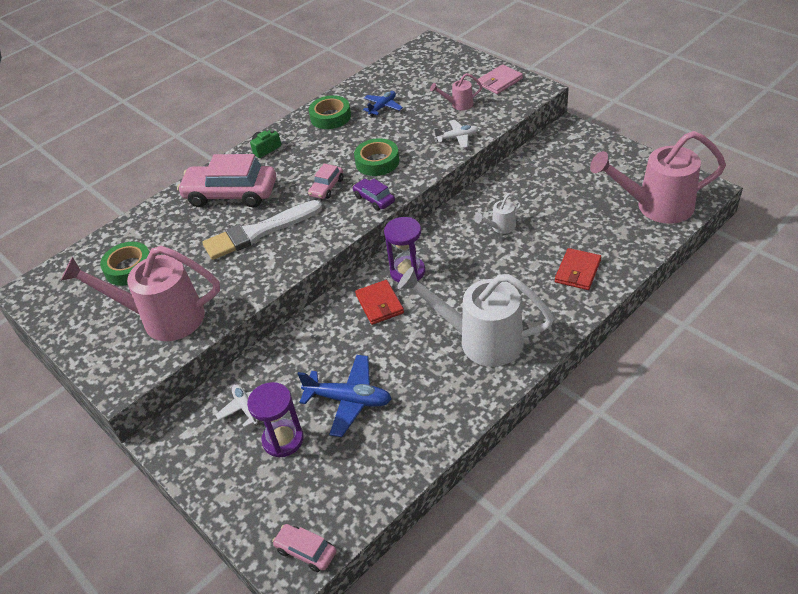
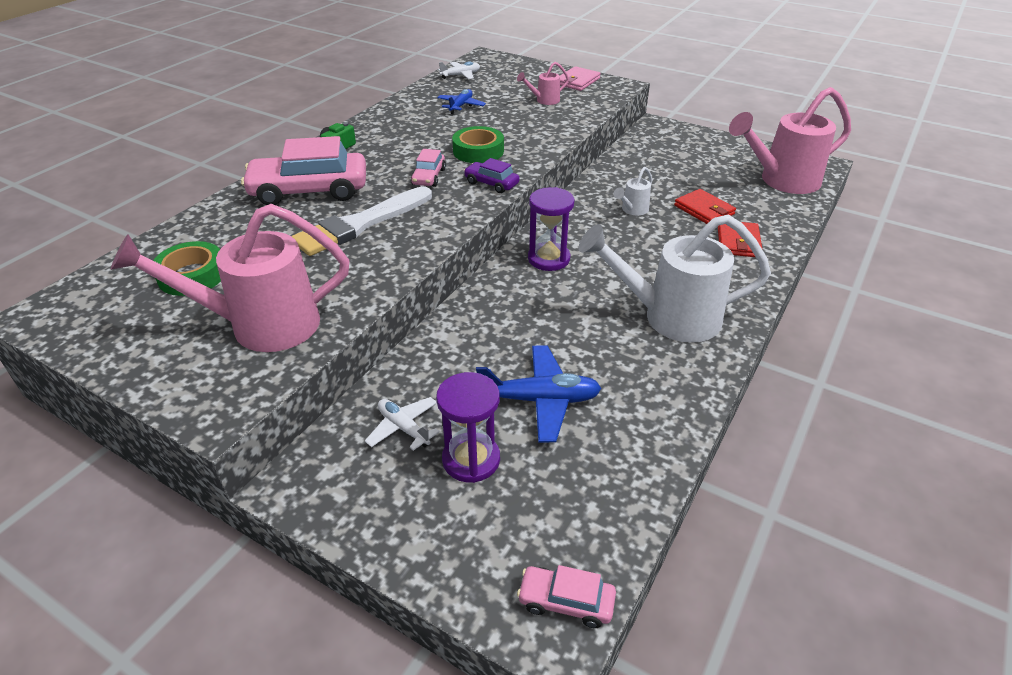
camera: 20 degrees left, 5 degrees down
(330, 117) = (404, 116): green tape -> none
(379, 304) = (531, 294): red wallet -> red wallet (704, 210)
(457, 138) = (558, 126): white plane -> white plane (460, 75)

